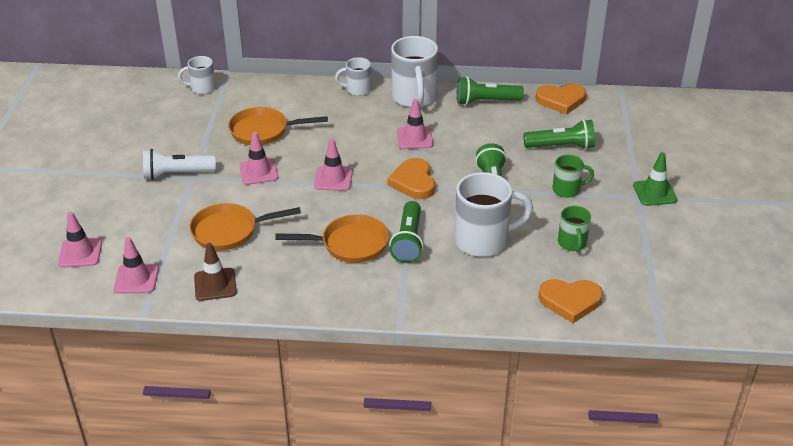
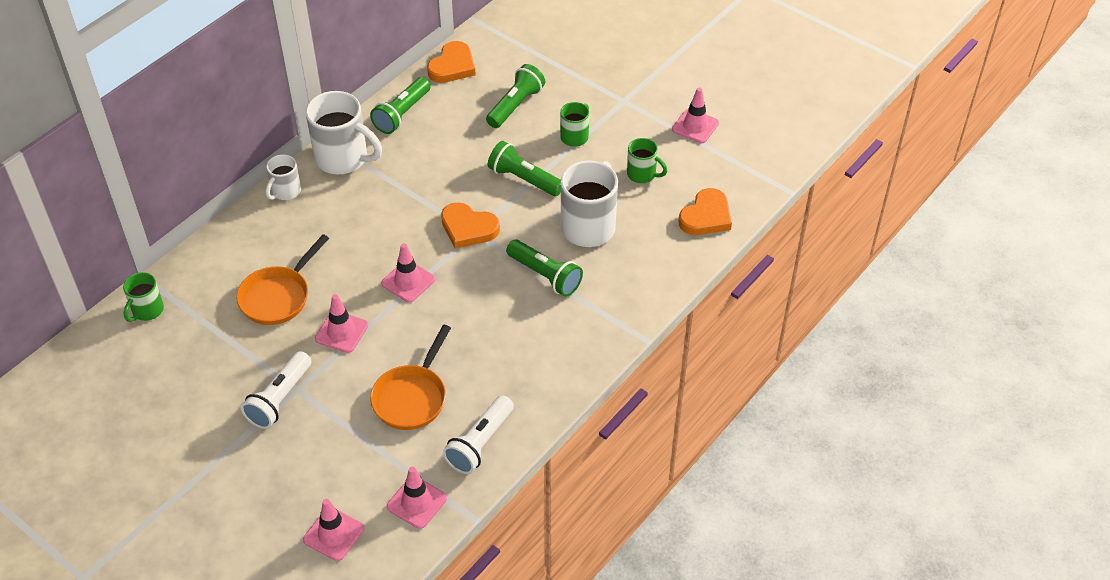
camera: 55 degrees left, 10 degrees up
(202, 88) = (147, 311): white mug -> green mug
(215, 284) = (480, 443): brown traffic cone -> white flashlight
(350, 244) = (512, 317): orange pan -> none
(415, 138) = (405, 192): pink traffic cone -> pink traffic cone (695, 126)
(654, 193) = (628, 88): green traffic cone -> none

